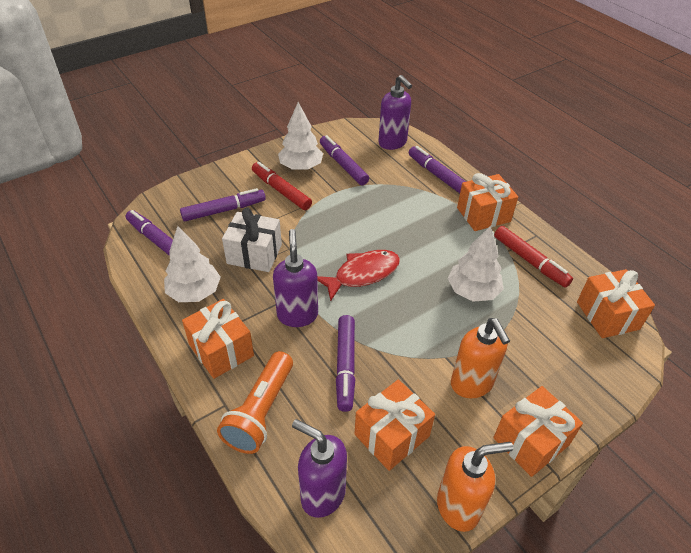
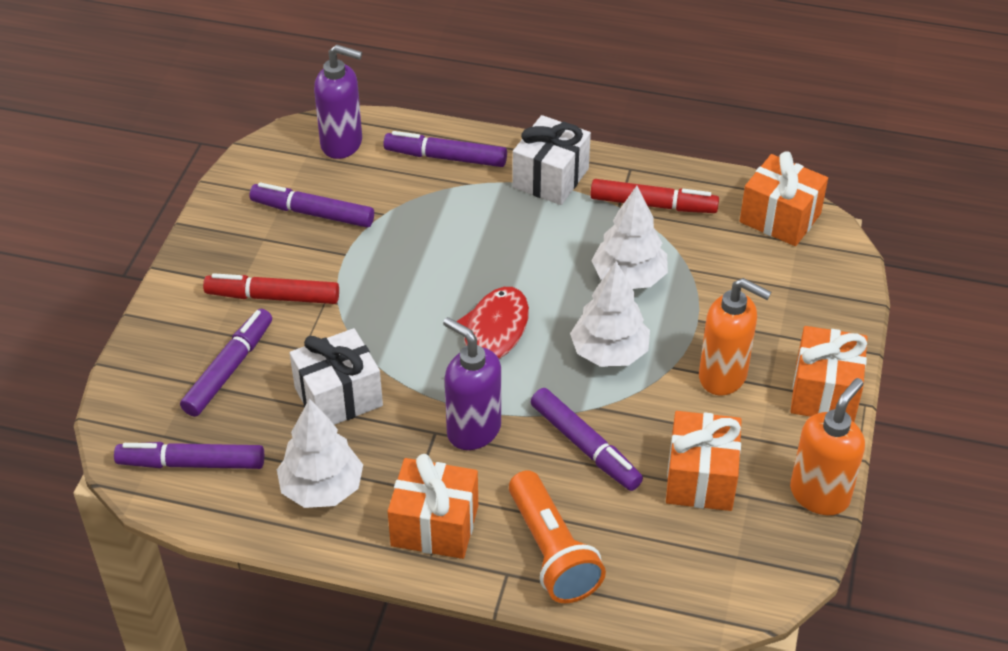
camera: 40 degrees left, 0 degrees up
(301, 167) = (259, 249): white tree -> white tree (609, 353)
(322, 494) = (695, 576): purple soap dispenser -> none
(483, 215) = (550, 178): orange gift -> white gift

